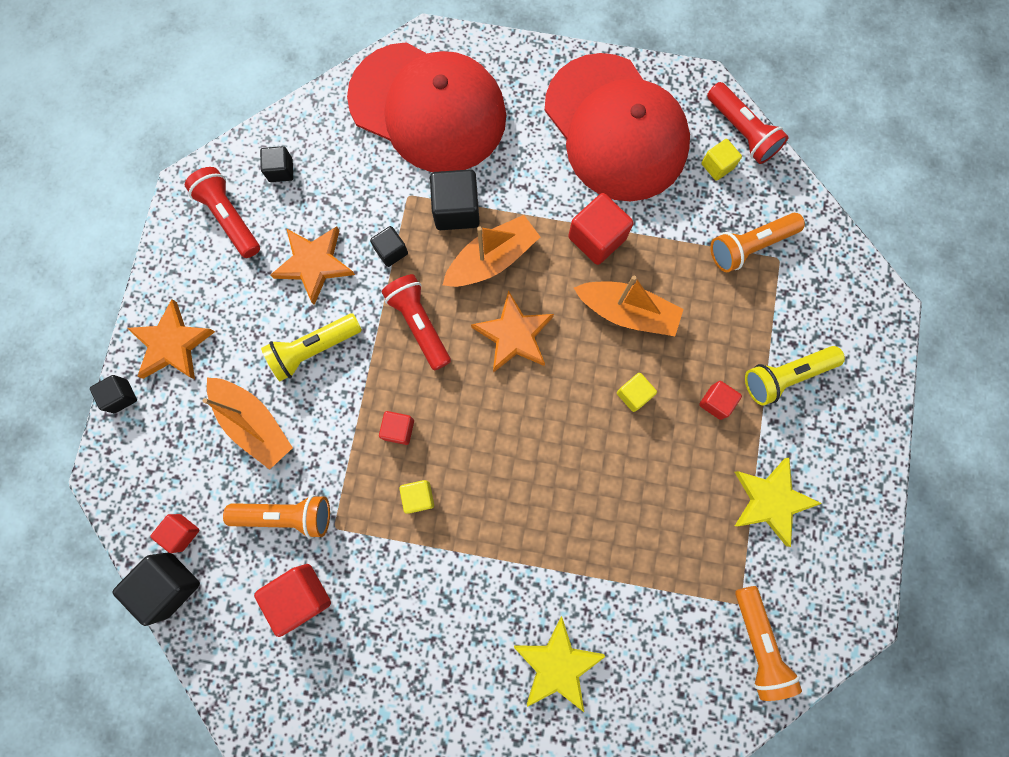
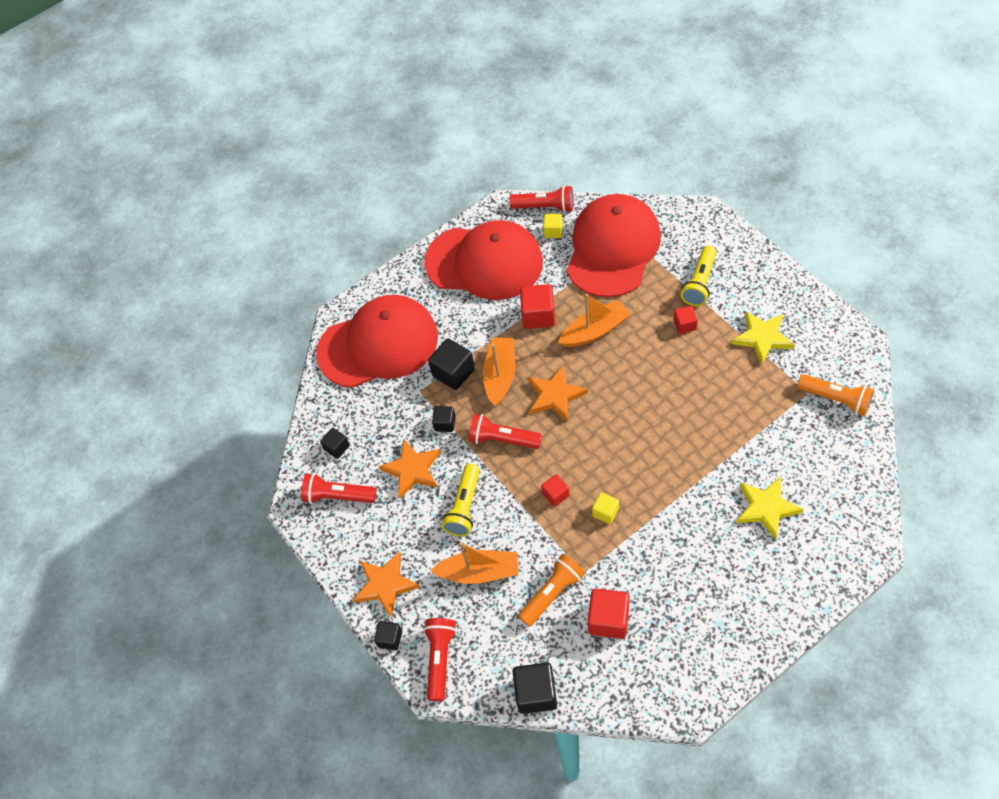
camera: 40 degrees left, 20 degrees down
(136, 462) = (440, 659): none -> red flashlight
(182, 532) = (509, 663): red cube -> none
(634, 394) = (644, 361): yellow cube -> none
(749, 246) = (612, 248): orange flashlight -> red cap

